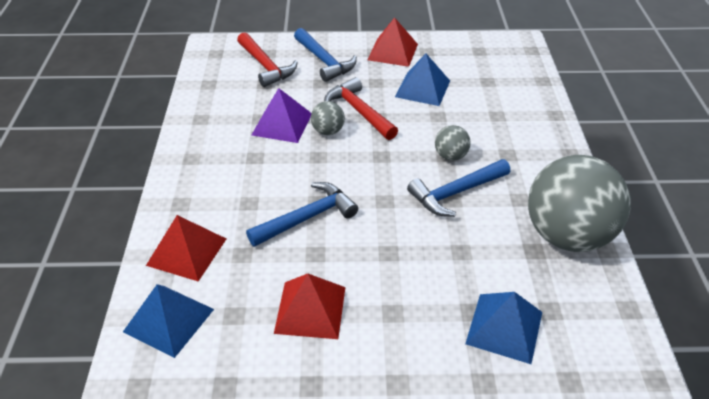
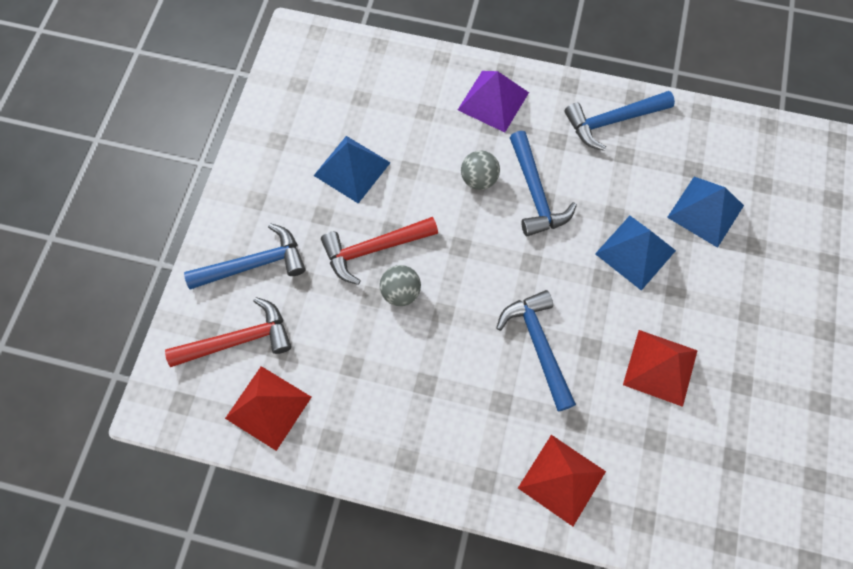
camera: 75 degrees left, 25 degrees up
(168, 320) = (651, 506): blue pyramid -> blue pyramid (635, 252)
(282, 124) = (371, 341): purple pyramid -> purple pyramid (493, 101)
(392, 52) = (263, 178): red pyramid -> red pyramid (268, 407)
(567, 236) = (612, 121): grey ball -> blue hammer

